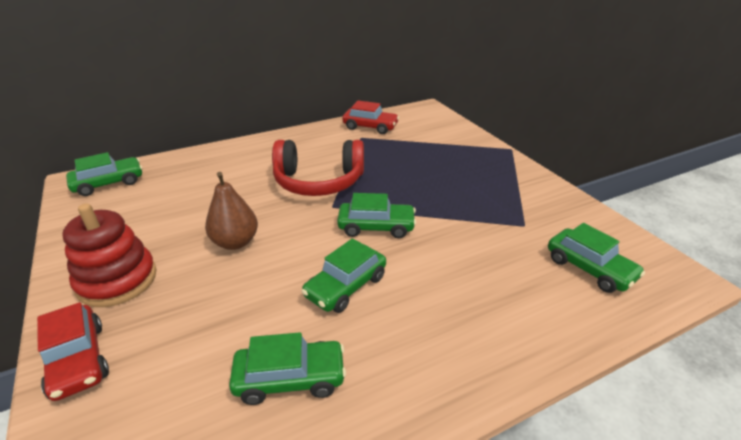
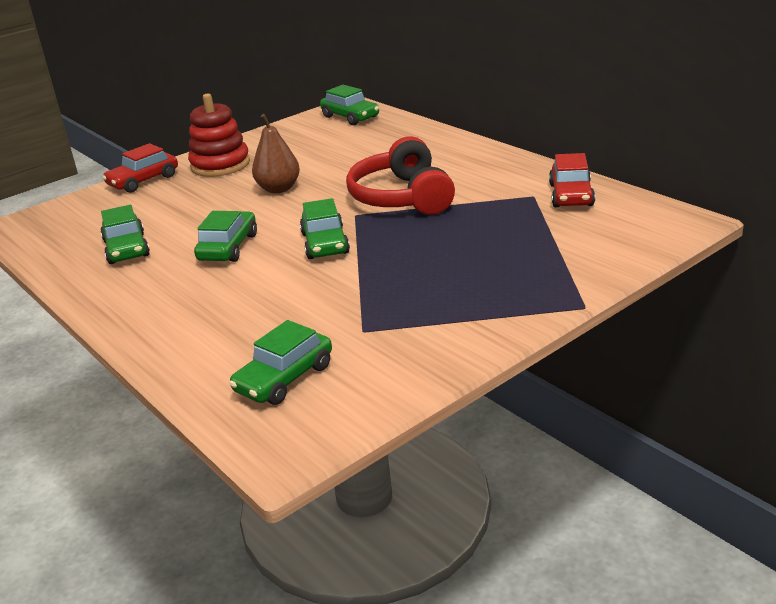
camera: 80 degrees right, 5 degrees down
(346, 286) = (228, 247): green car -> green car turned 75 degrees clockwise

